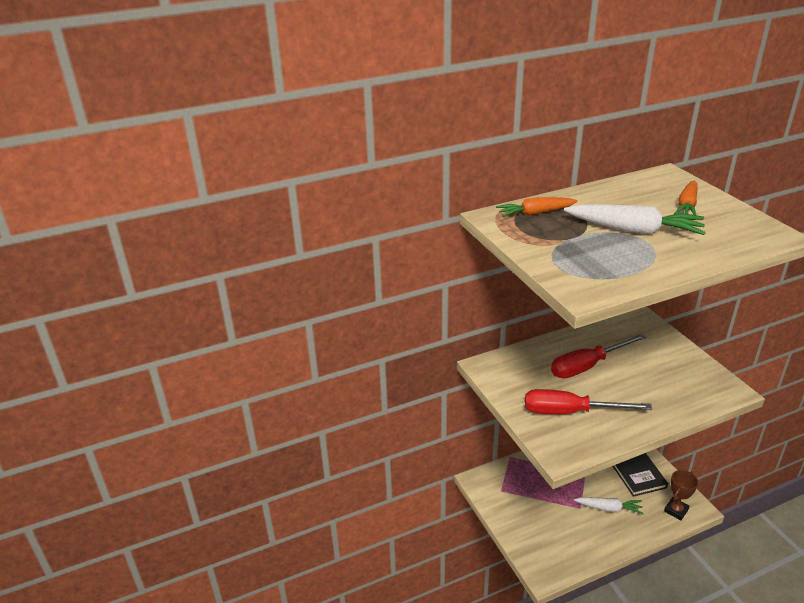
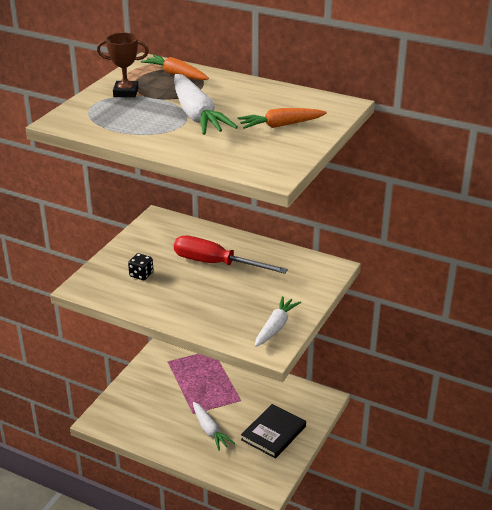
camera: 50 degrees right, 0 degrees up
(569, 412) = (141, 274): red screwdriver -> black dice
(676, 510) = (251, 474): brown trophy -> brown trophy (126, 92)
(702, 375) = (275, 327): none -> white carrot

